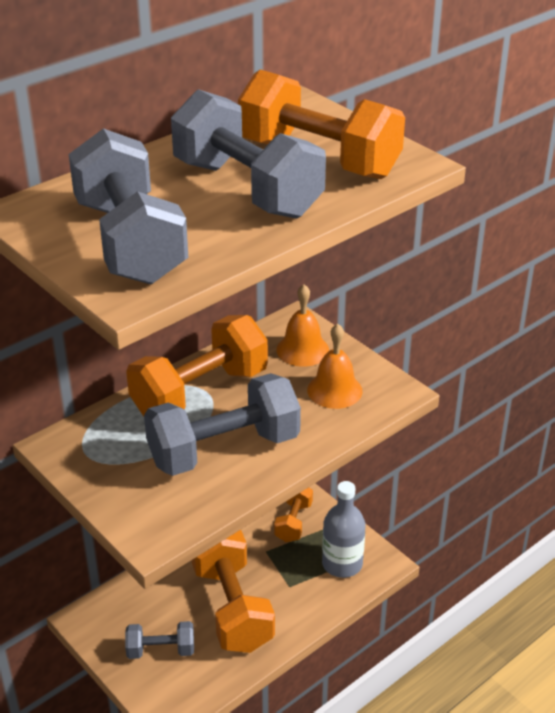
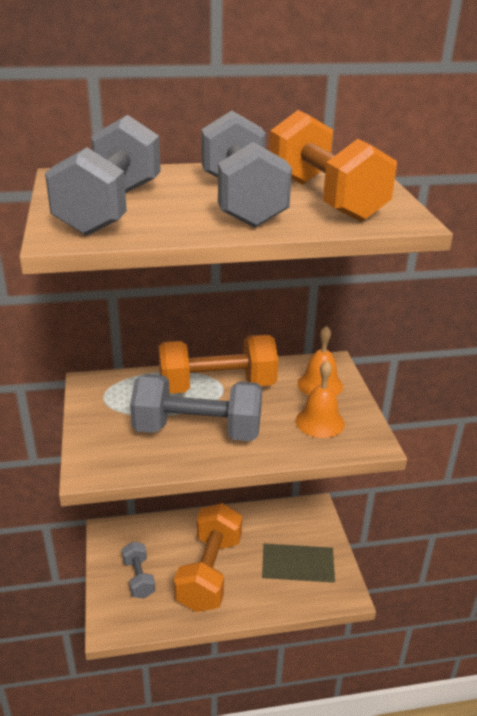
camera: 30 degrees right, 5 degrees down
(161, 650) = (139, 578): grey dumbbell -> grey dumbbell turned 45 degrees clockwise
(293, 522) = (298, 531): orange dumbbell -> none
(342, 564) = (314, 579): grey bottle -> none

